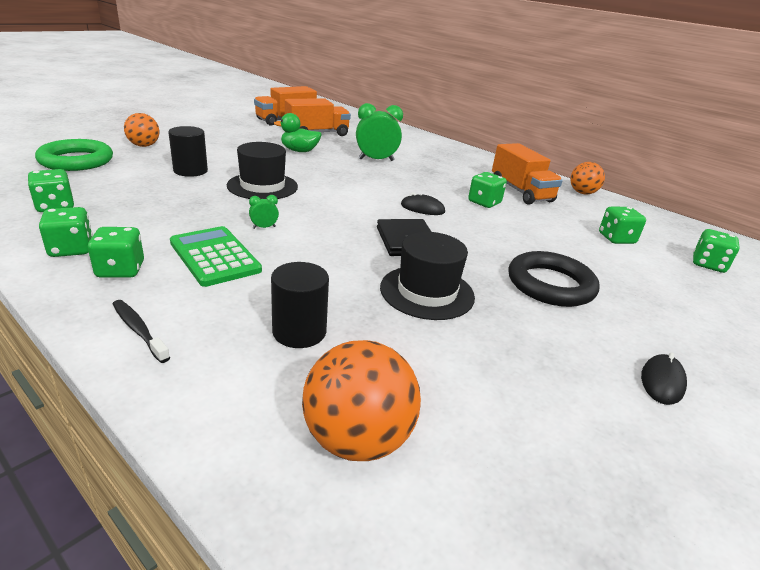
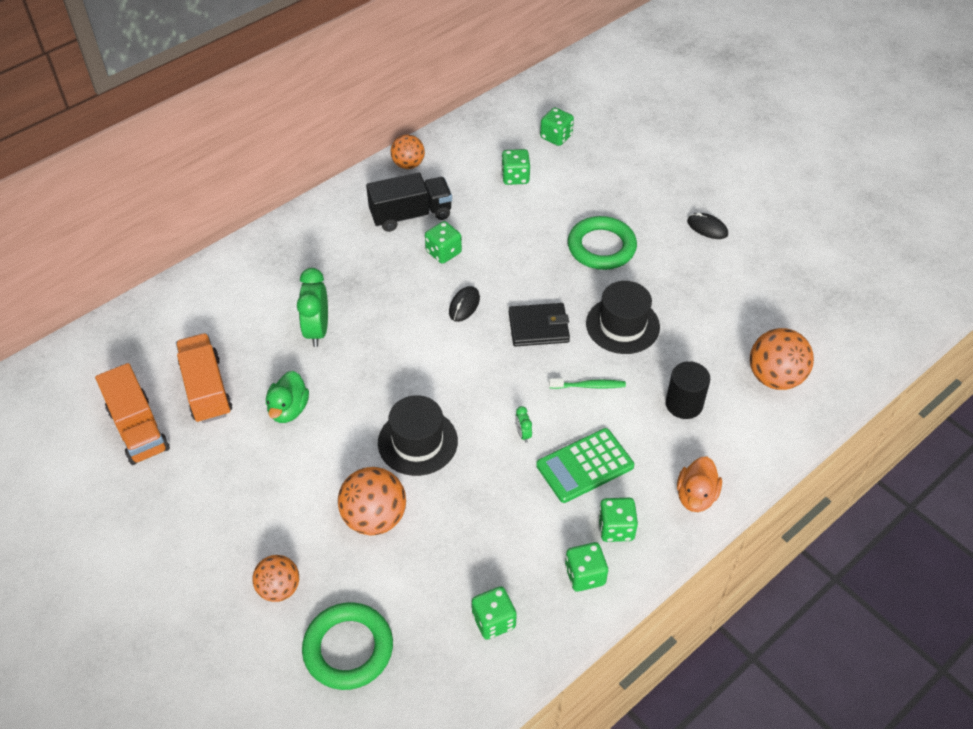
camera: 80 degrees left, 20 degrees up
(139, 330) = (696, 496): black toothbrush -> orange duck
(190, 171) = (374, 518): black cylinder -> orange ball
(327, 265) = (589, 386): none -> green toothbrush
(521, 192) = (411, 215): orange truck -> black truck
(550, 285) = (601, 247): black ring -> green ring

